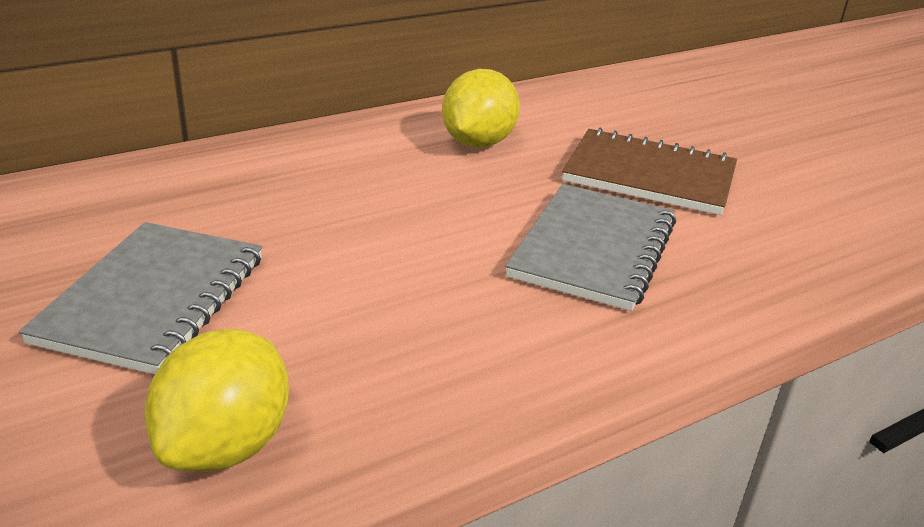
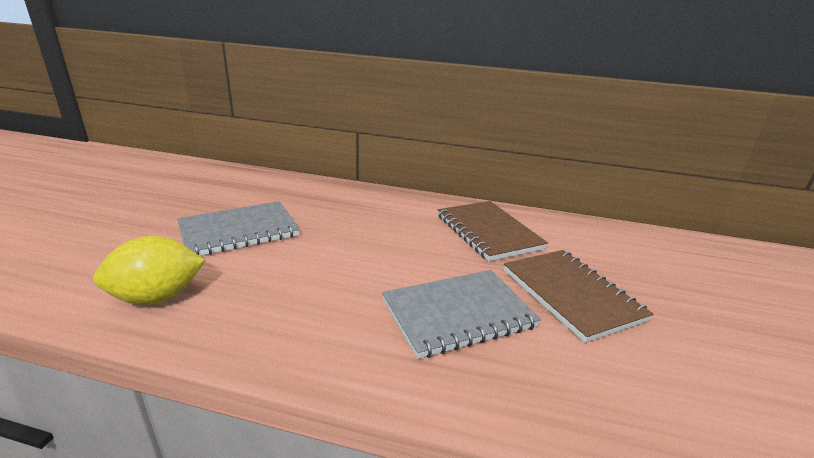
camera: 45 degrees right, 5 degrees down
(478, 143) = (488, 232): yellow lemon -> brown notebook

